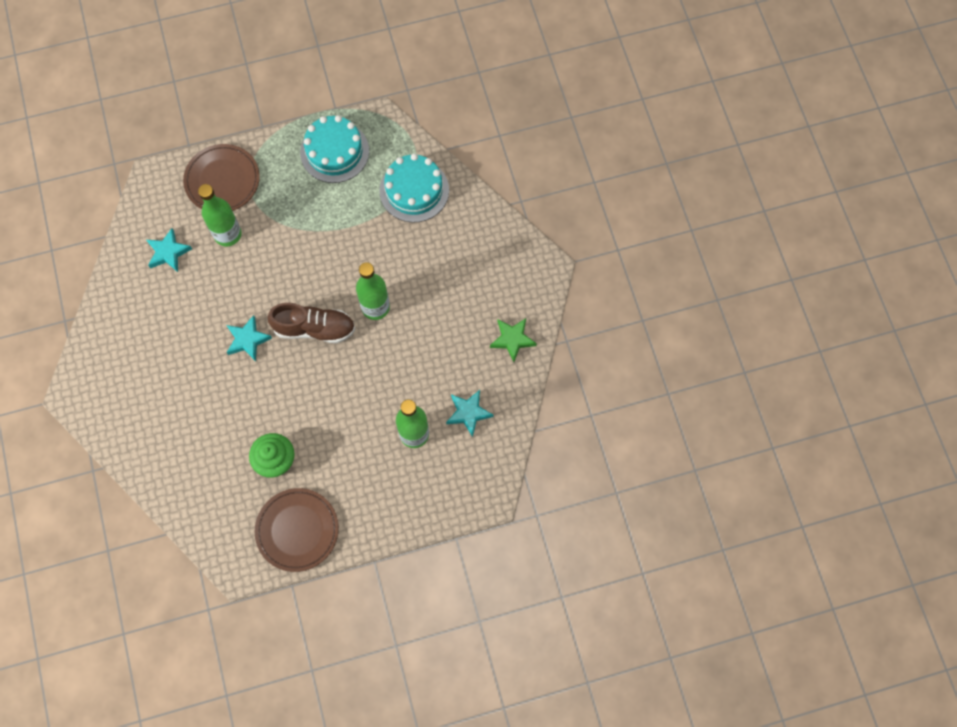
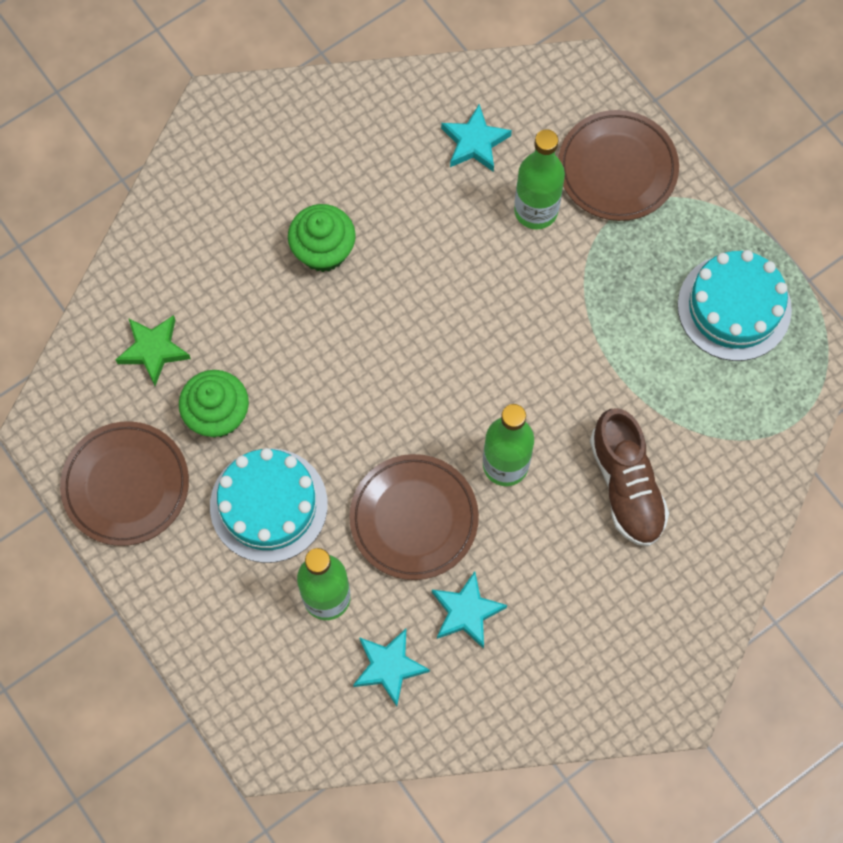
camera: 70 degrees right, 0 degrees up
(198, 363) = (323, 251): none -> green cupcake
(248, 340) = (384, 304): turquoise star -> turquoise star (466, 612)
(314, 328) = (437, 390): brown shoe -> brown shoe (626, 485)
(387, 369) = (414, 518): none -> brown plate
(414, 190) = (721, 449): turquoise cake -> turquoise cake (268, 505)
(512, 339) = (533, 692): green star -> green star (153, 350)

